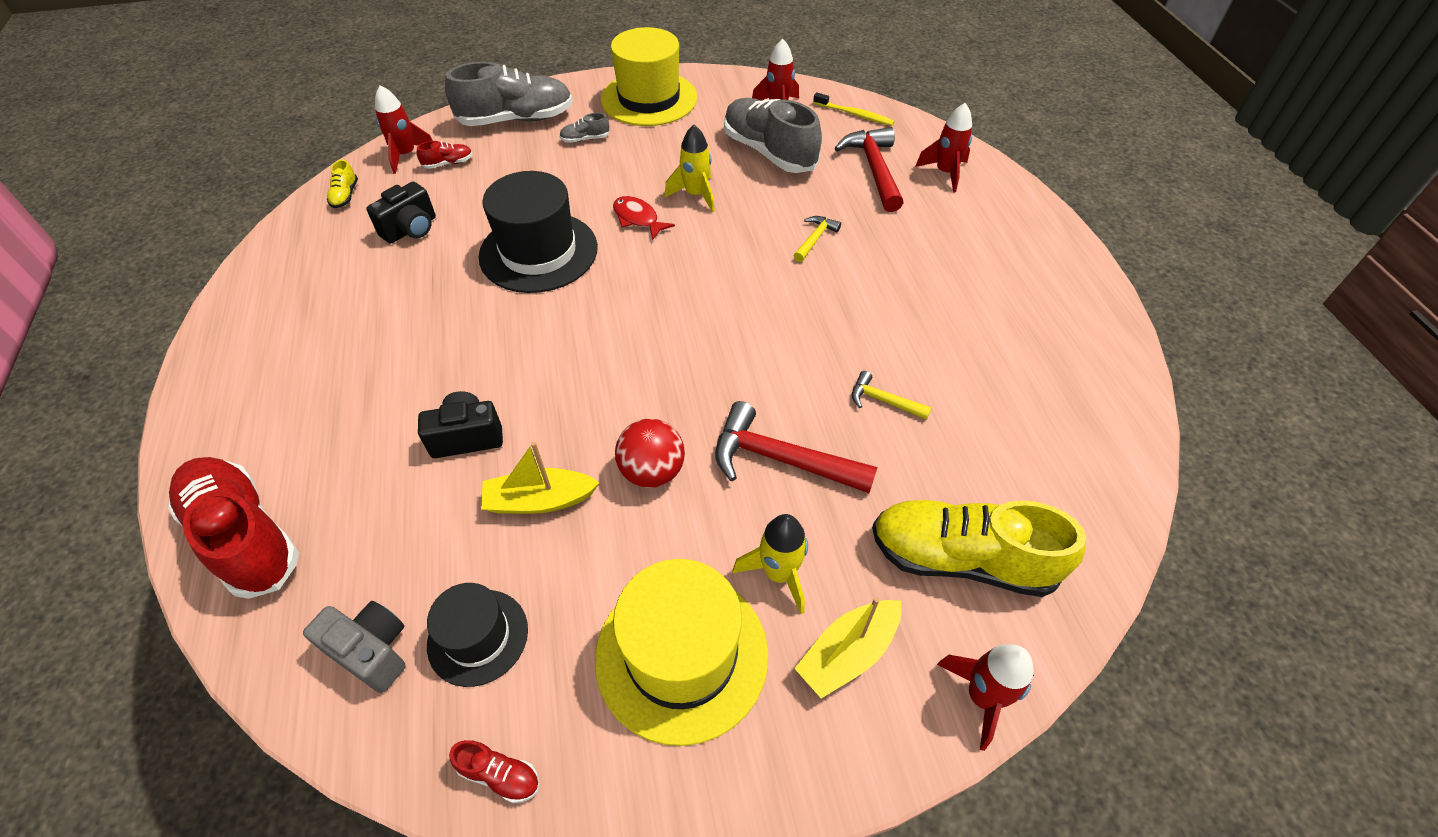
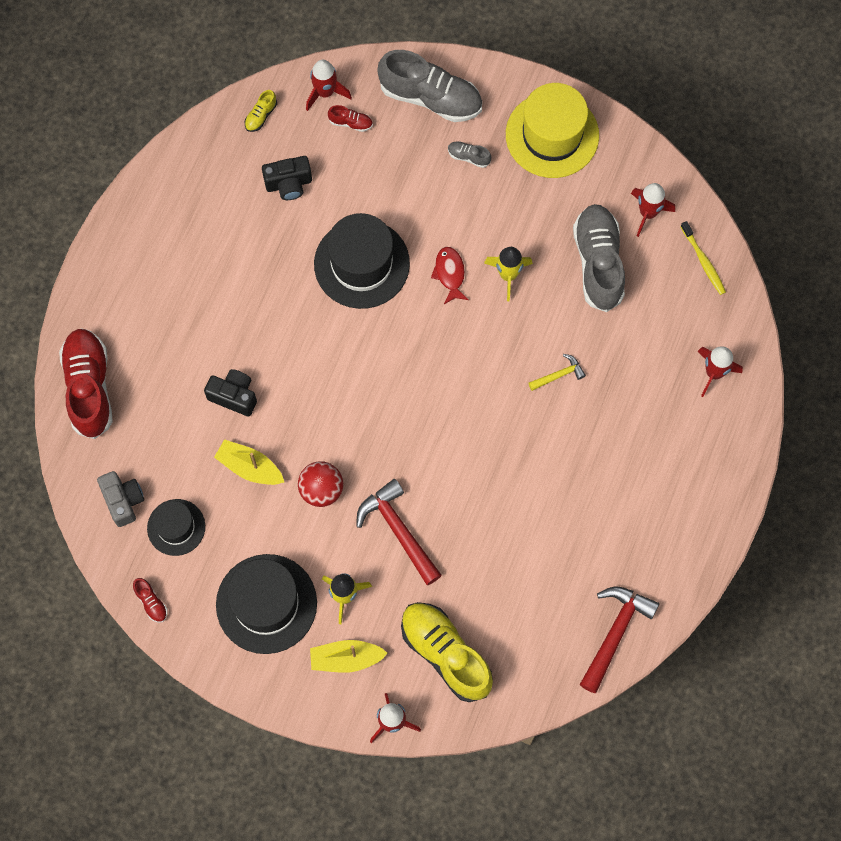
camera: 35 degrees right, 20 degrees up
(681, 655) = (266, 604): yellow hat -> black hat
(874, 169) = (662, 334): red hammer -> red hammer (615, 633)
(883, 401) = (490, 533): yellow hammer -> none

